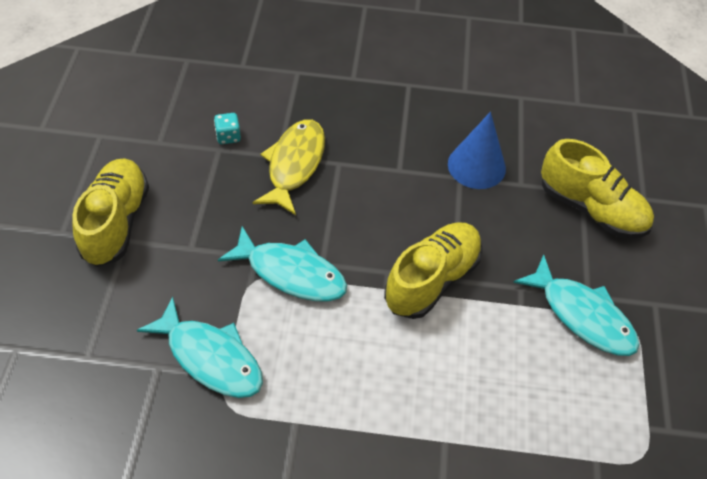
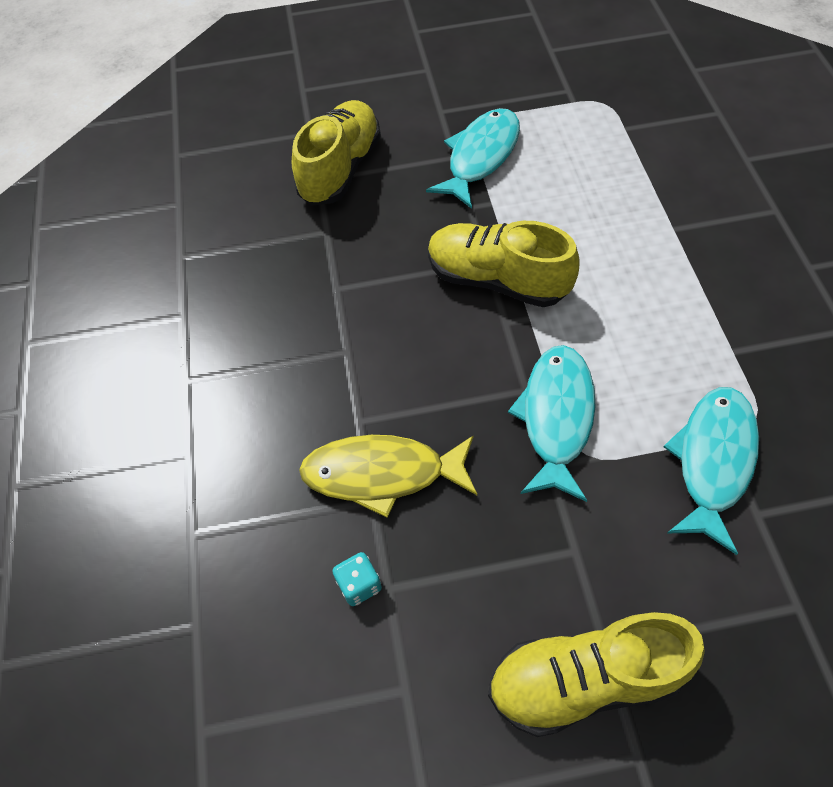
camera: 100 degrees left, 5 degrees up
(476, 166) = (313, 276): blue cone -> none

